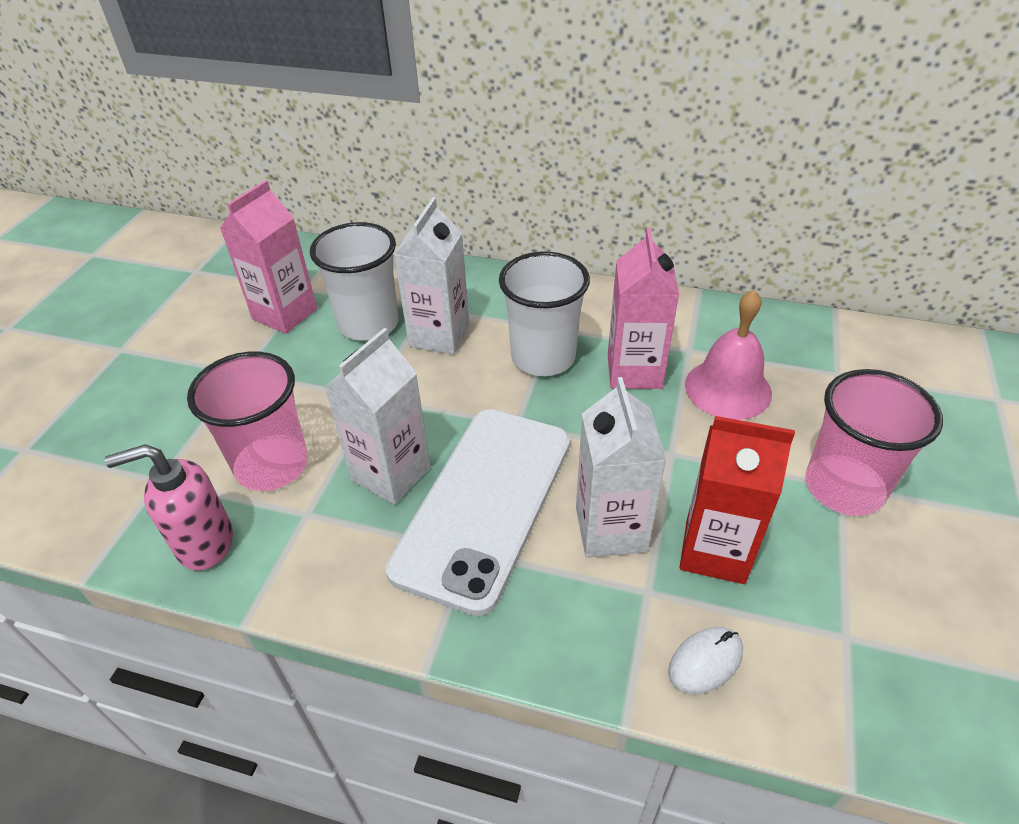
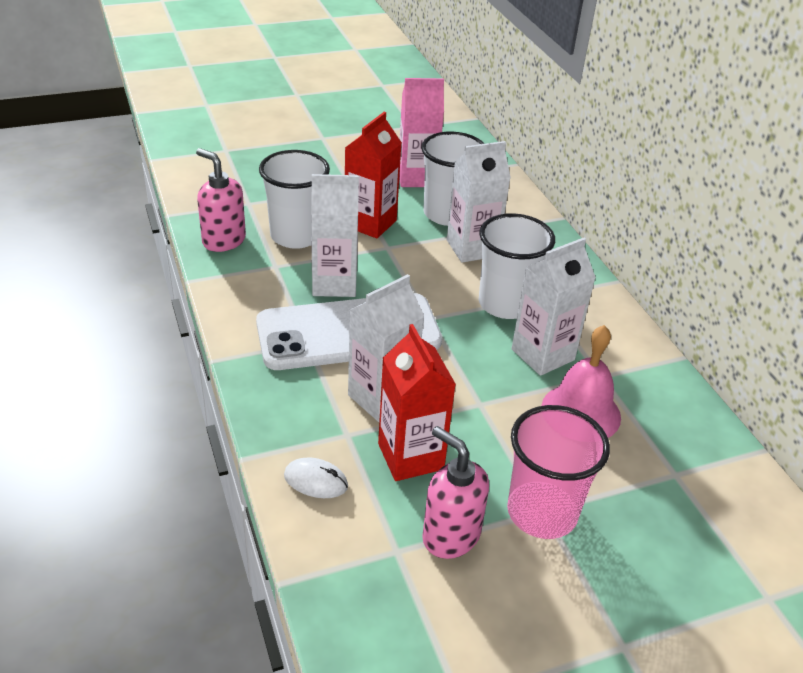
camera: 50 degrees right, 5 degrees down
(272, 465) = (296, 236): pink cup -> white cup
(319, 389) = (370, 223): none -> red carton
(634, 371) = (542, 354): pink carton -> white carton
(844, 577) = (450, 535): none -> pink soap dispenser

